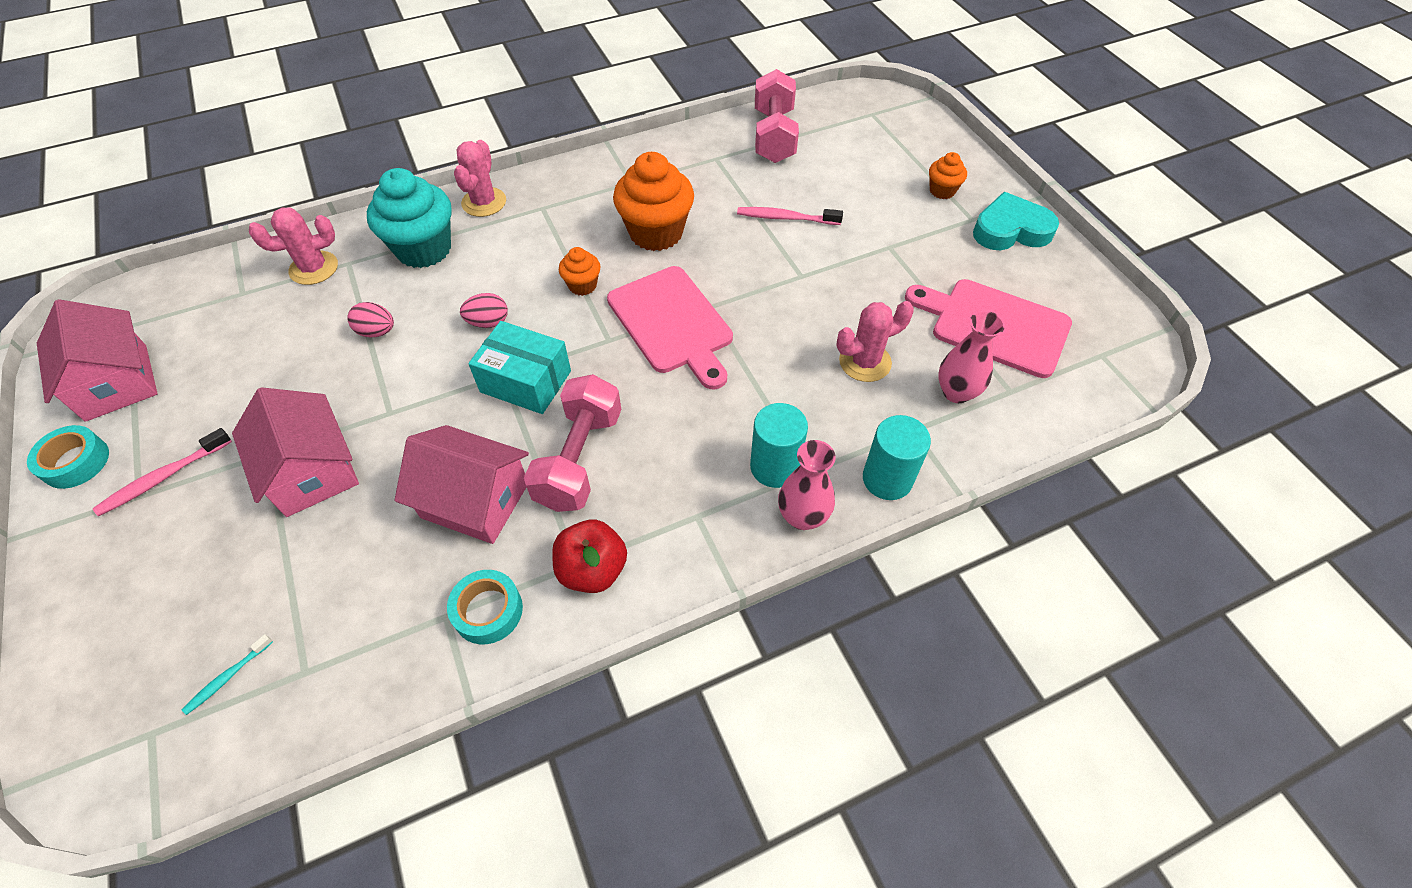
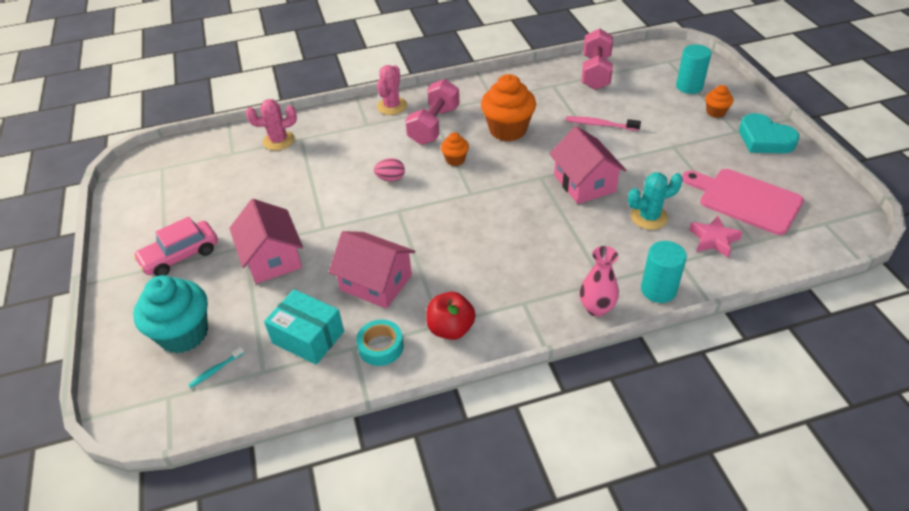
camera: 10 degrees right, 10 degrees down
(76, 462) = (128, 243): turquoise tape -> none
(117, 382) = (153, 200): pink house -> pink house (584, 183)
(163, 477) = (180, 256): pink toothbrush -> pink car
(377, 332) = (317, 180): pink egg -> none
(424, 249) = (350, 133): turquoise cupcake -> turquoise cupcake (184, 334)
(526, 381) = (413, 215): turquoise box -> turquoise box (308, 337)
(579, 459) = (446, 263): pink dumbbell -> pink dumbbell (434, 125)
(672, 323) = (515, 186): pink cutting board -> none
(775, 467) = (579, 277): turquoise cylinder -> turquoise cylinder (689, 86)
(865, 362) = (649, 217): pink cactus -> turquoise cactus
(956, 392) = (713, 240): pink vase -> pink star
(1010, 230) = (764, 139): turquoise heart -> turquoise heart turned 135 degrees counterclockwise

